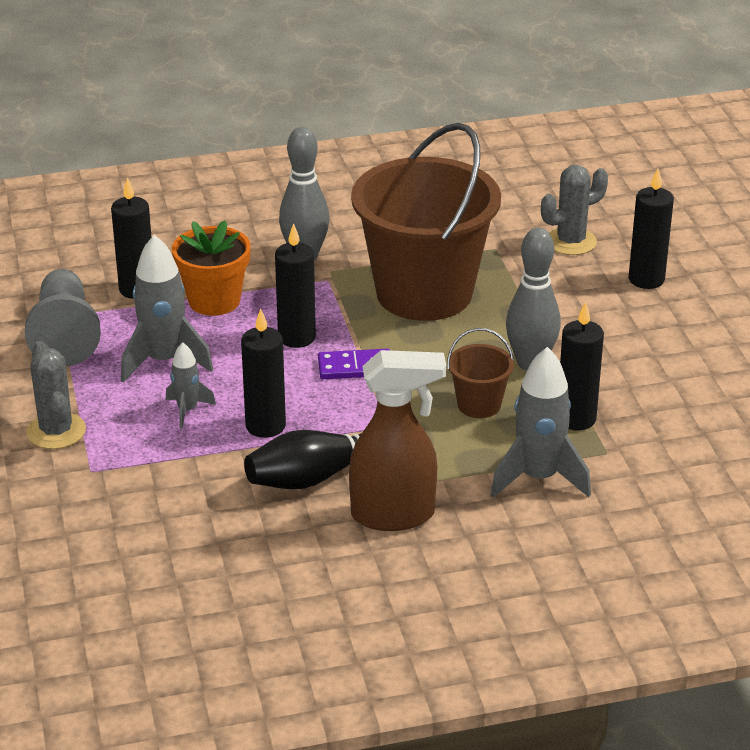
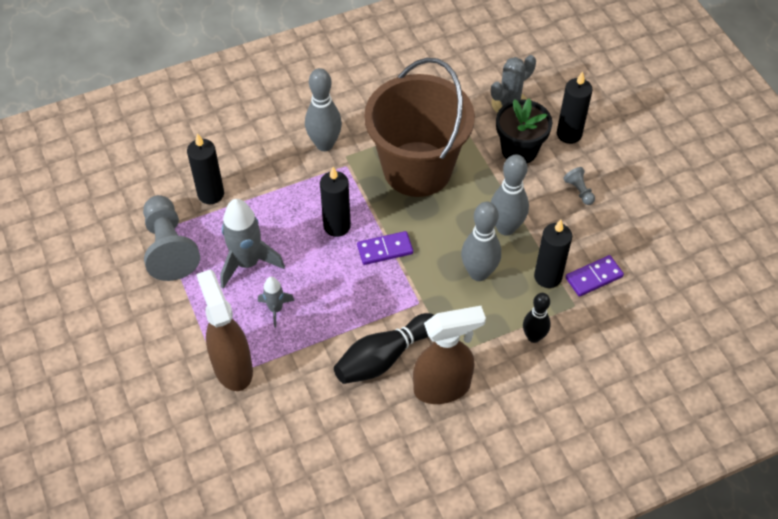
camera: 10 degrees left, 20 degrees up
(56, 431) = (186, 344): grey cactus -> none
(110, 461) = (232, 367): none -> brown spray bottle
(214, 301) = (269, 198): orange flower pot -> none
(265, 426) = (334, 316): black candle -> none
(479, 404) = (478, 273): brown bucket -> grey bowling pin
(538, 478) = (533, 337): grey rocket -> black bowling pin
(571, 288) = (519, 150): none -> black flower pot
(642, 427) = (594, 277): none -> purple domino
(645, 337) = (579, 191): none -> grey pawn

